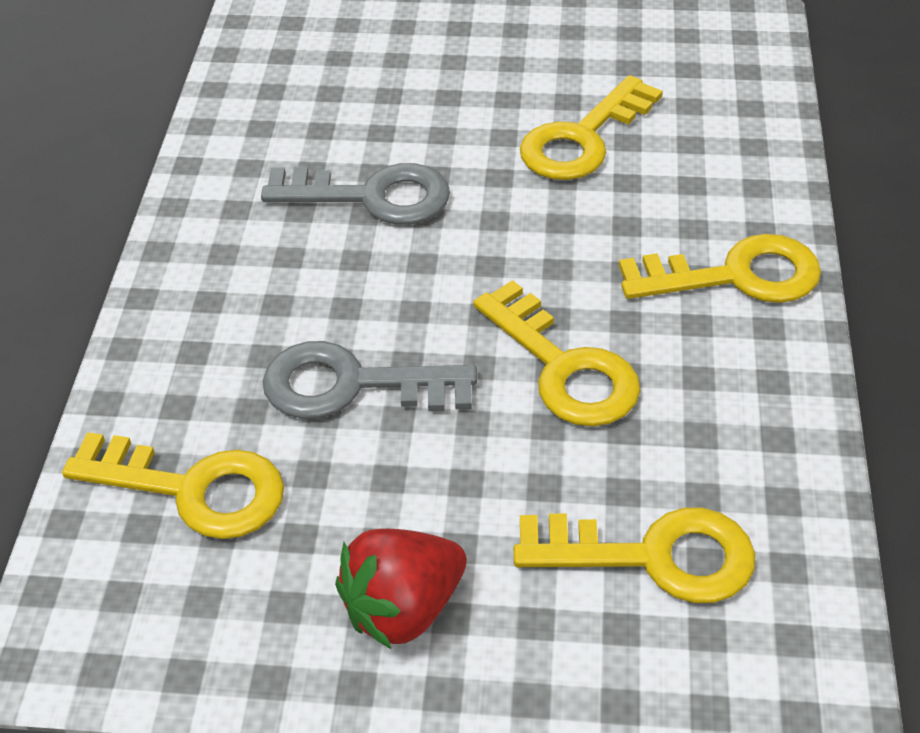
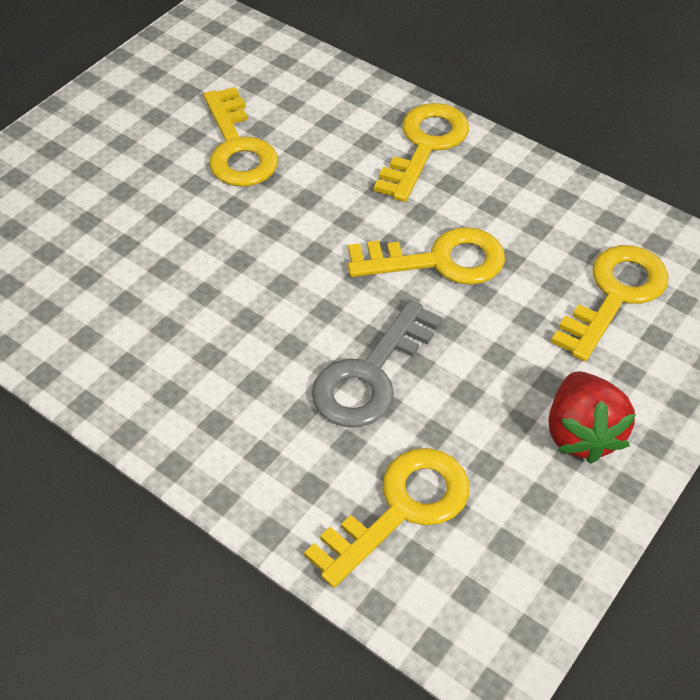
camera: 60 degrees left, 5 degrees up
(371, 196) = (190, 280): grey key -> none

